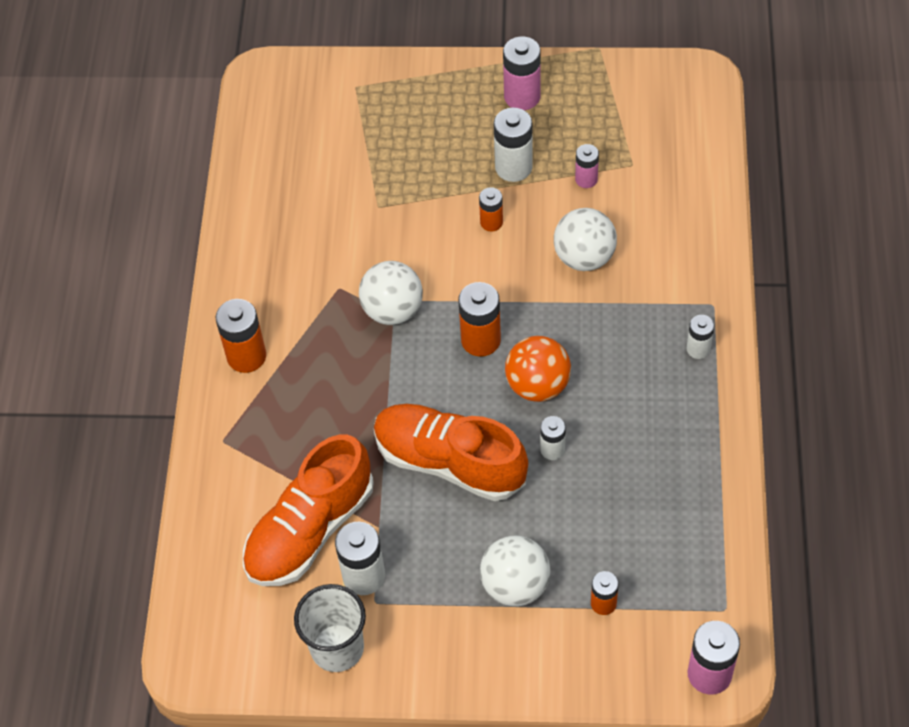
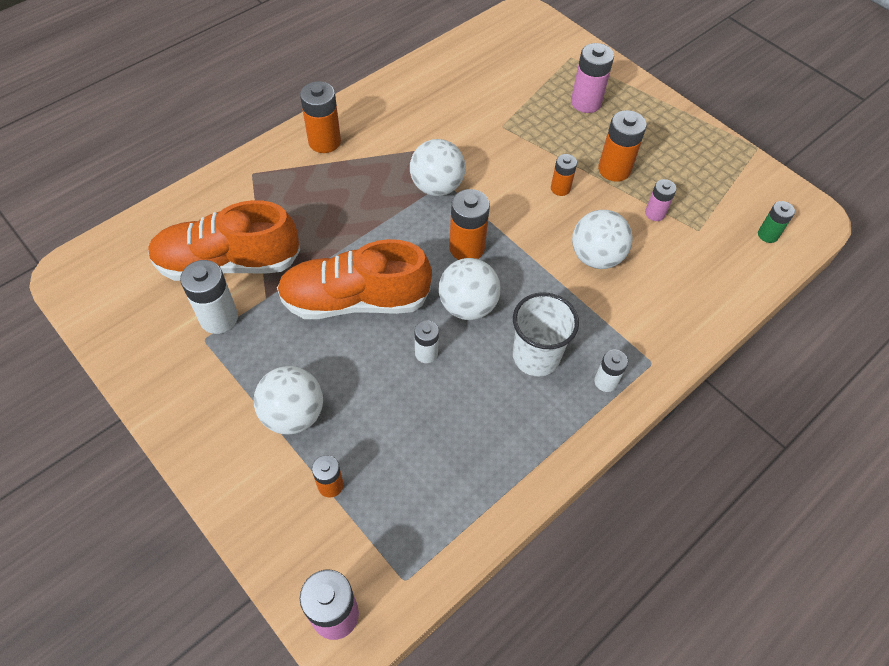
camera: 40 degrees right, 0 degrees up
(337, 648) = (148, 344): white cup -> white cup (536, 356)
(449, 462) = (355, 300): orange shoe -> orange shoe turned 75 degrees counterclockwise
(513, 167) = (614, 169): white battery -> orange battery
(522, 96) = (669, 136): pink battery -> pink battery (586, 102)
(538, 385) = (468, 306): orange ball -> white ball
(685, 124) = (767, 235): none -> green battery

